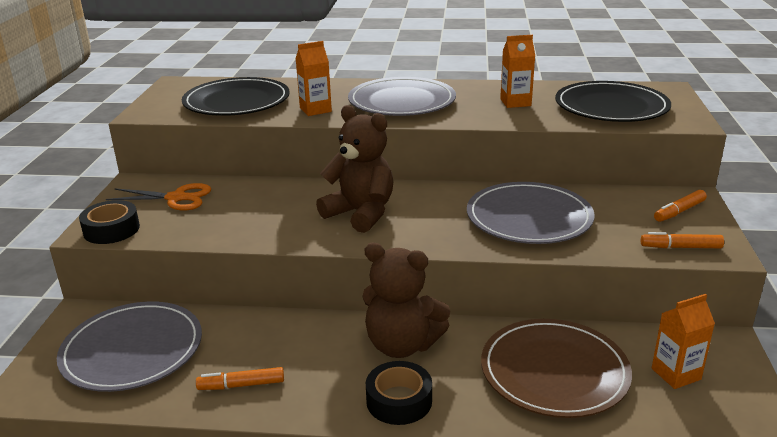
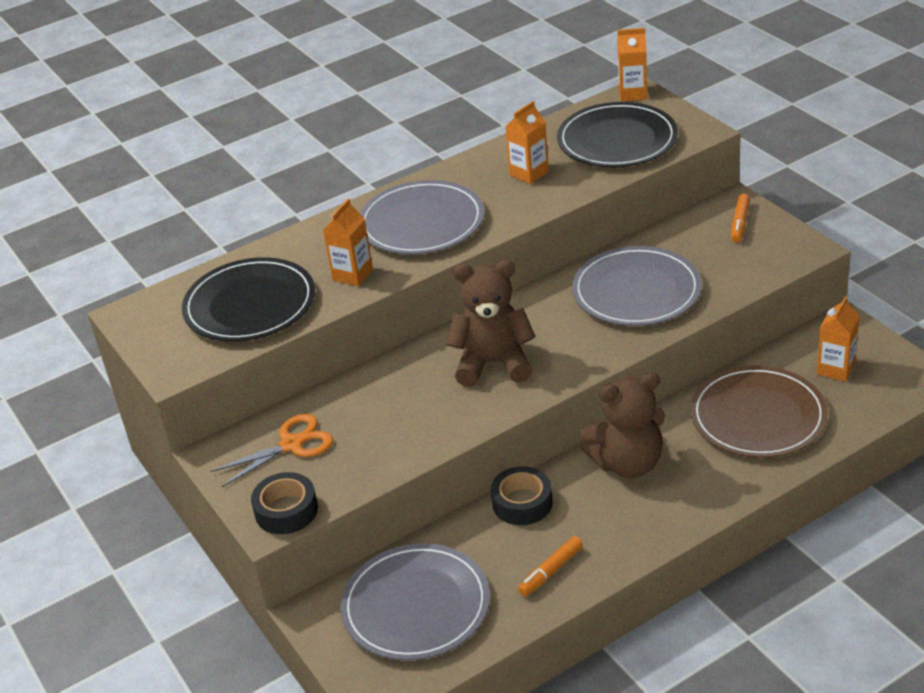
camera: 35 degrees left, 10 degrees up
(399, 401) = (681, 506): black tape -> black tape (522, 503)
(663, 88) = (632, 94): none -> orange carton
(681, 247) = (776, 259): orange marker -> none

